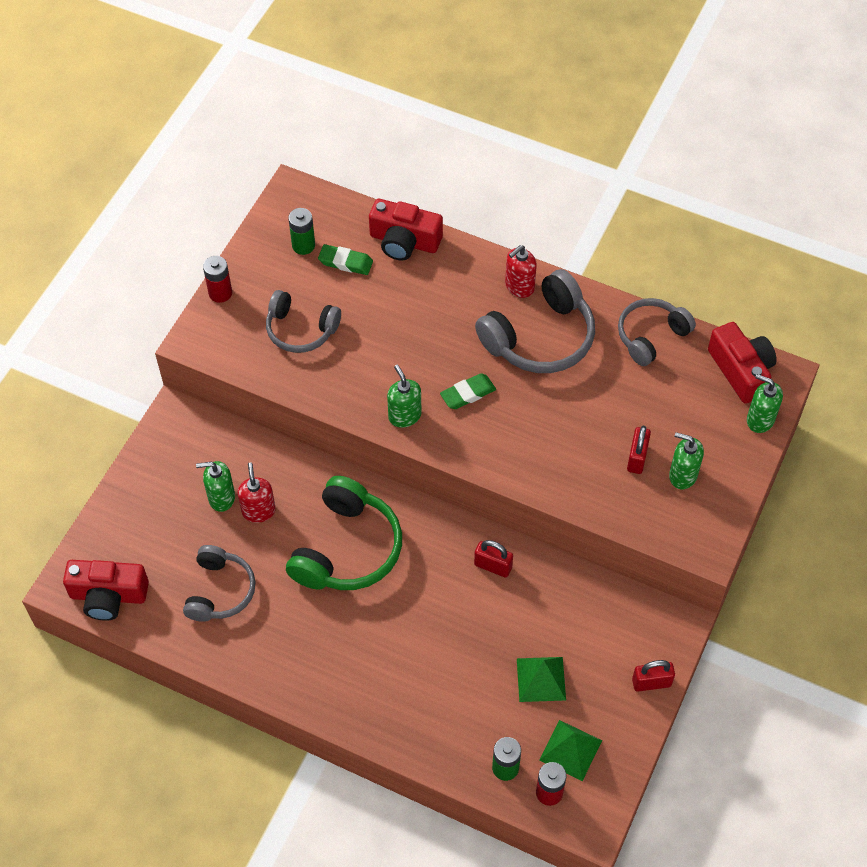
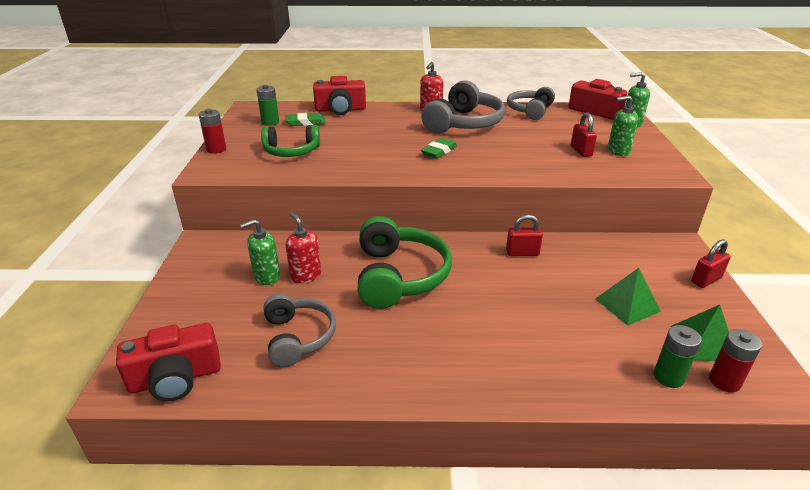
camera: 25 degrees left, 25 degrees down
(301, 329) = (291, 151): grey headphones -> green headphones
(404, 416) = (402, 169): green soap dispenser -> none

